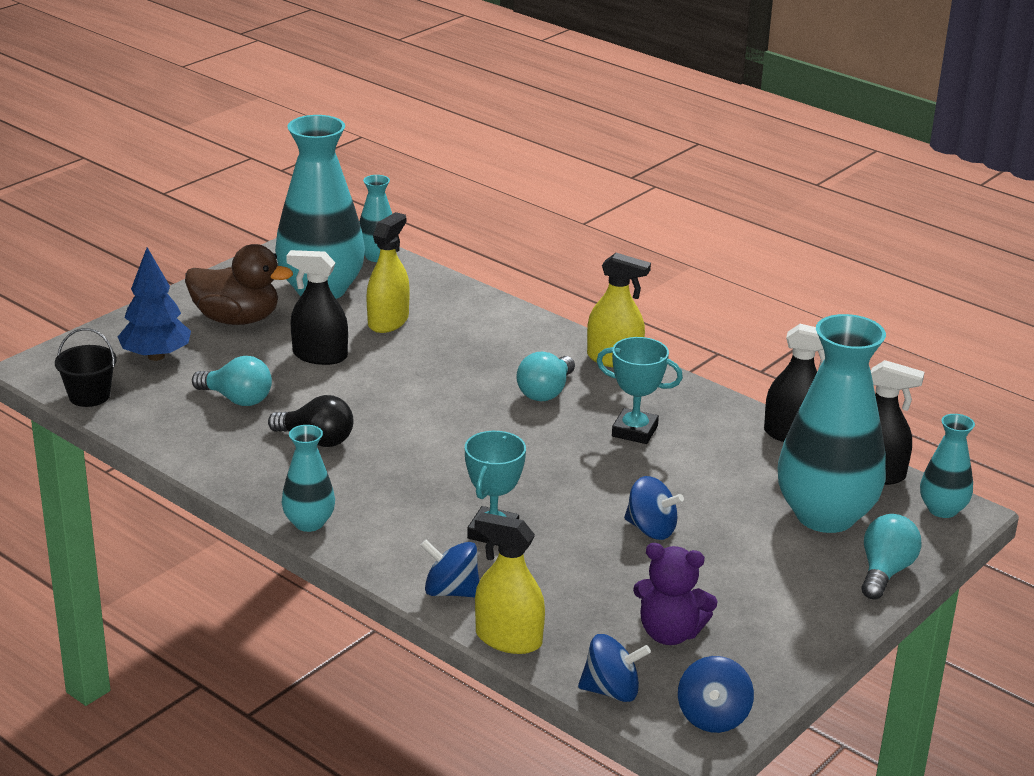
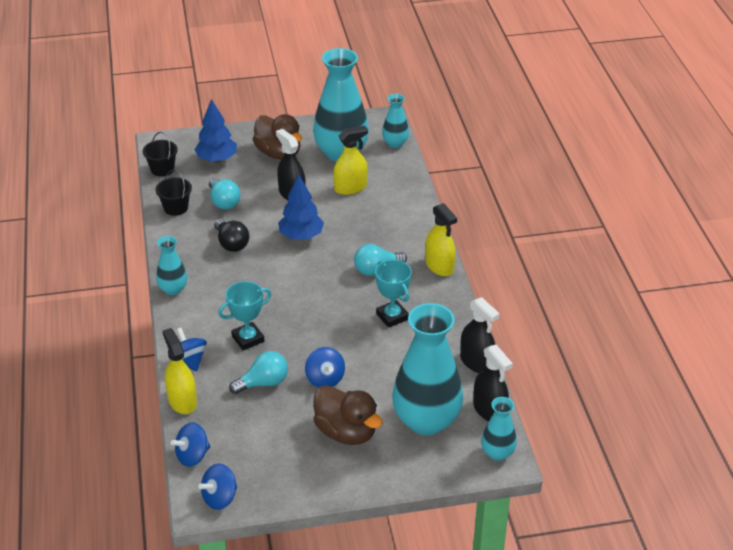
camera: 40 degrees right, 10 degrees up
(176, 431) = (176, 208): none -> black bucket
(399, 395) = (301, 236): none -> blue tree
(611, 691) = (192, 456): blue spinning top -> blue spinning top turned 105 degrees clockwise
(670, 633) = (258, 442): purple teddy bear -> none
(756, 571) = (346, 432): none -> brown duck
(885, 572) = (413, 471): turquoise light bulb -> turquoise light bulb (263, 383)

